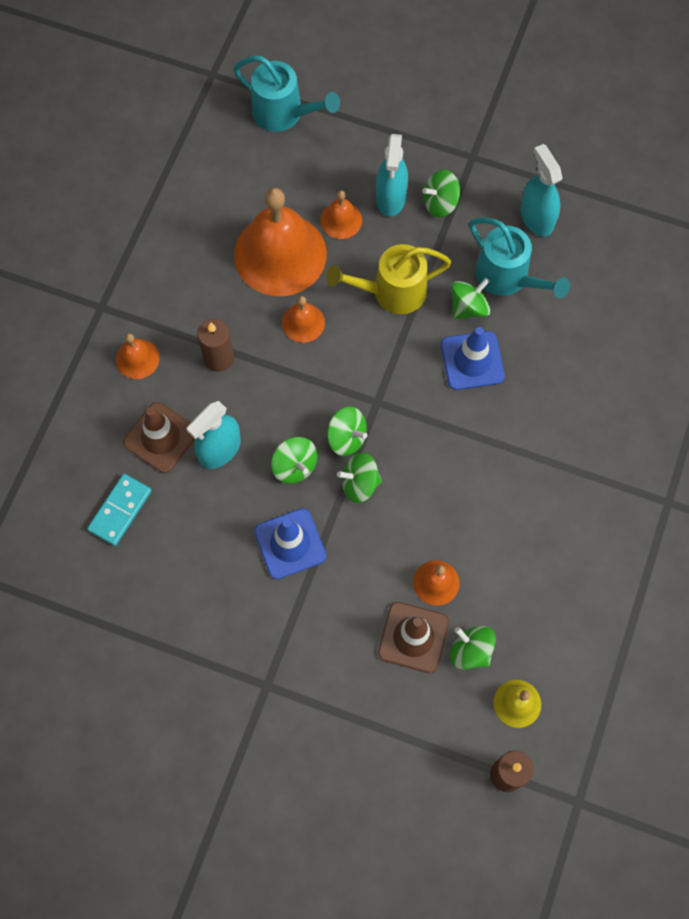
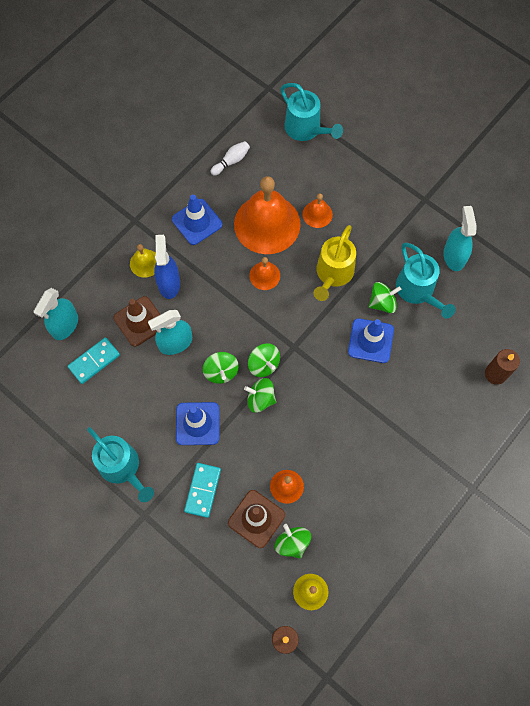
camera: 20 degrees right, 0 degrees up
(137, 359) = (145, 263): orange bell -> yellow bell
(180, 375) = (169, 283): none -> blue spray bottle
(186, 281) = (197, 222): none -> blue traffic cone
(200, 187) = (231, 161): none -> white bowling pin
(214, 635) = (122, 468): none -> turquoise watering can
(219, 358) = (199, 281): brown candle -> brown candle (495, 374)
(330, 626) = (203, 490): none -> turquoise domino
(391, 197) = (357, 210): turquoise spray bottle -> turquoise spray bottle (65, 325)
(391, 292) = (333, 274): yellow watering can -> yellow watering can turned 75 degrees counterclockwise
(440, 203) = (390, 224): green spinning top -> none

